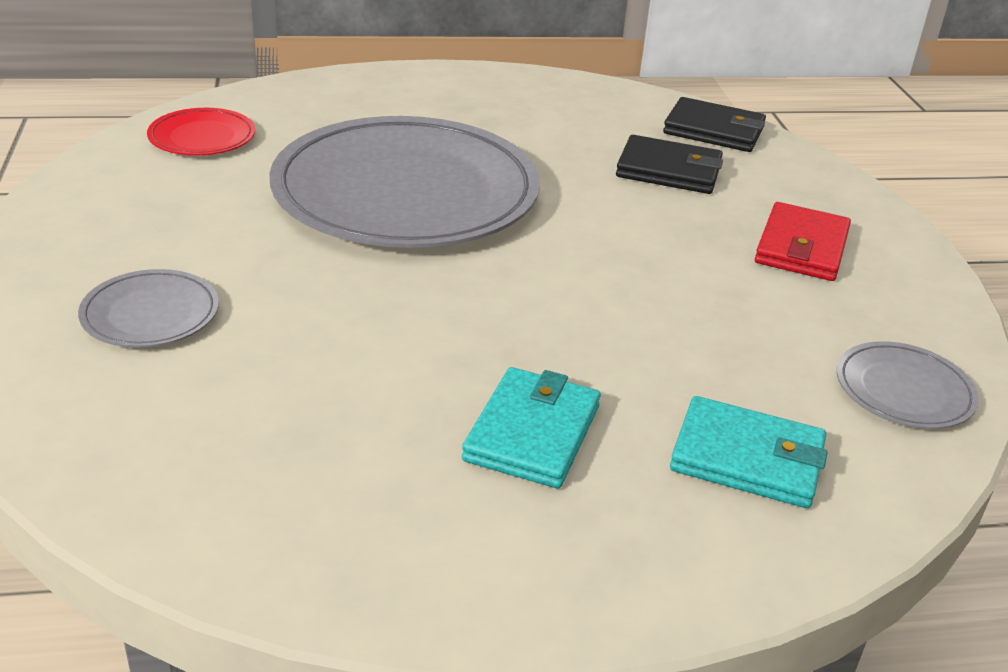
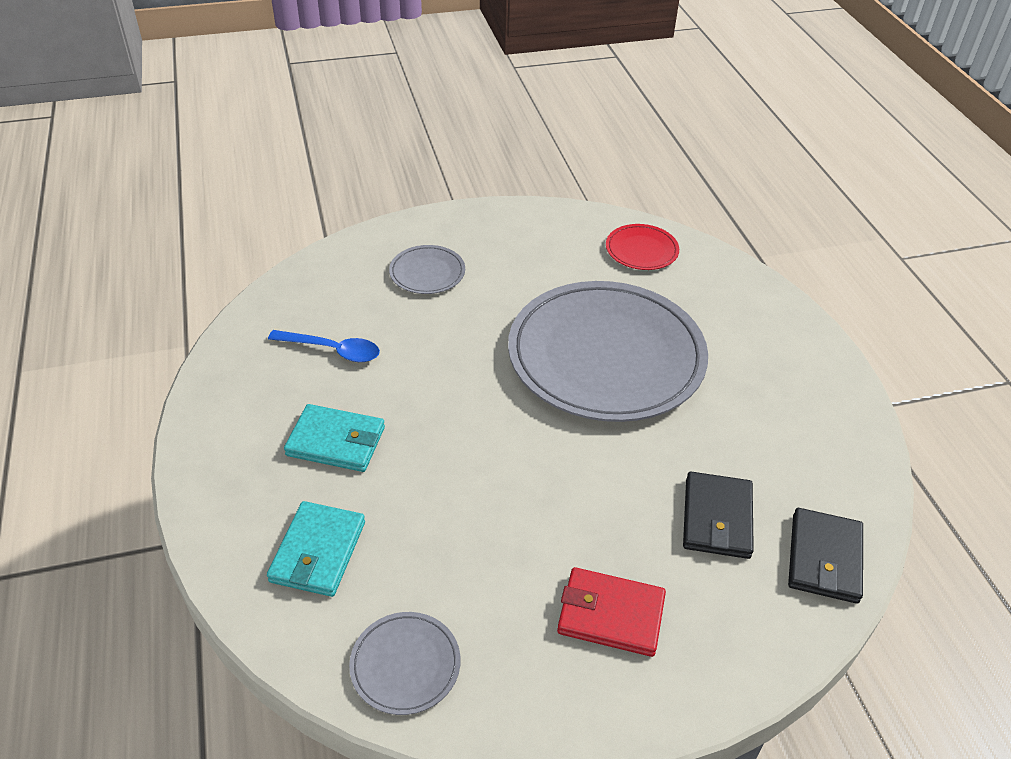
camera: 85 degrees right, 10 degrees up
(314, 428) = (333, 350): none -> blue spoon

